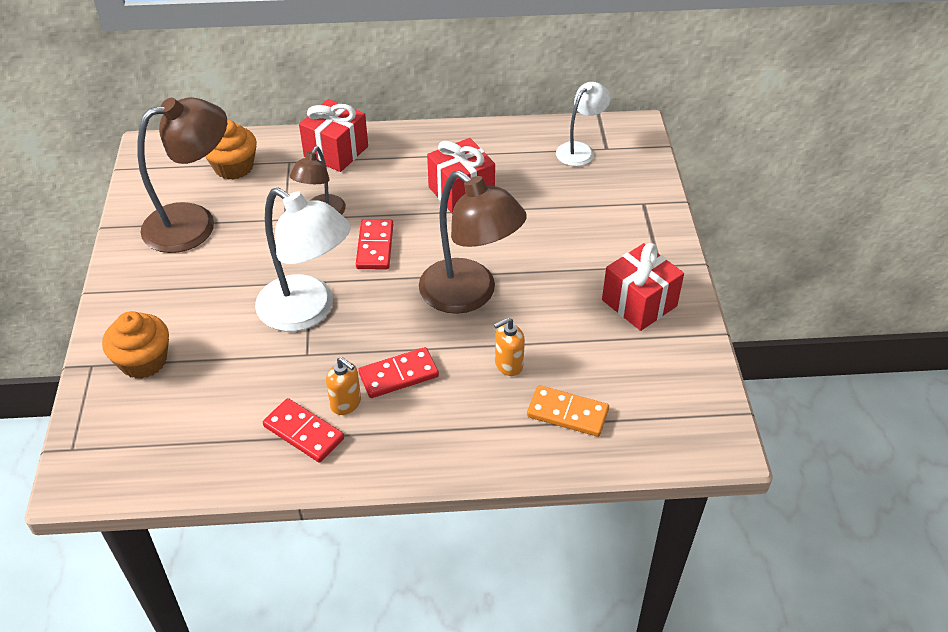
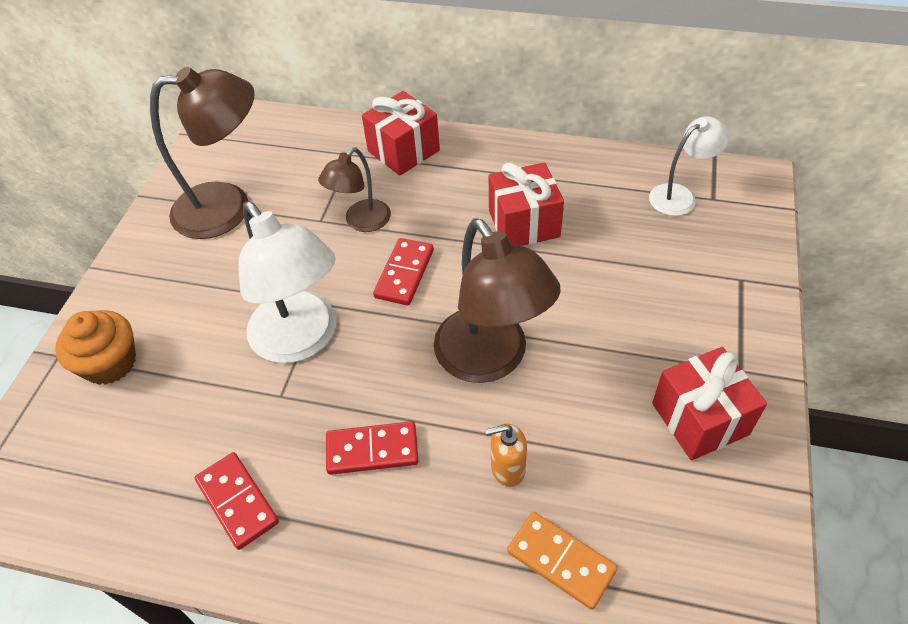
camera: 20 degrees right, 5 degrees up
(234, 167) = (292, 151): orange cupcake -> none
(346, 403) = (299, 474): orange soap dispenser -> none

